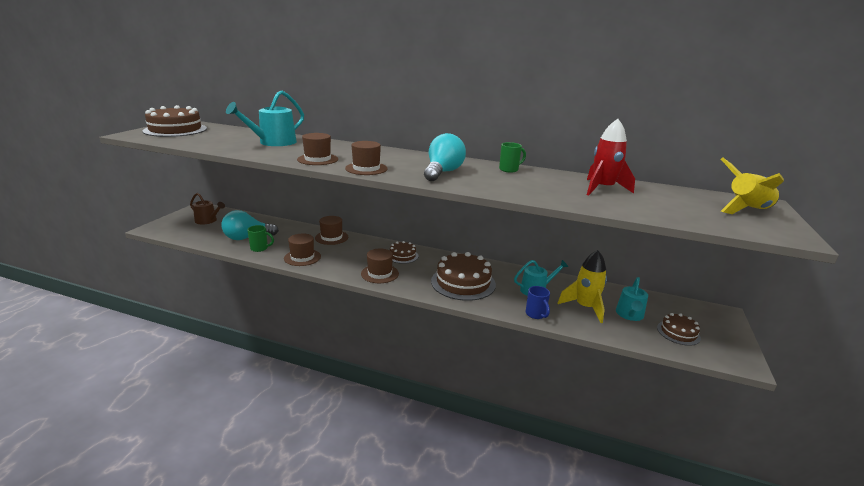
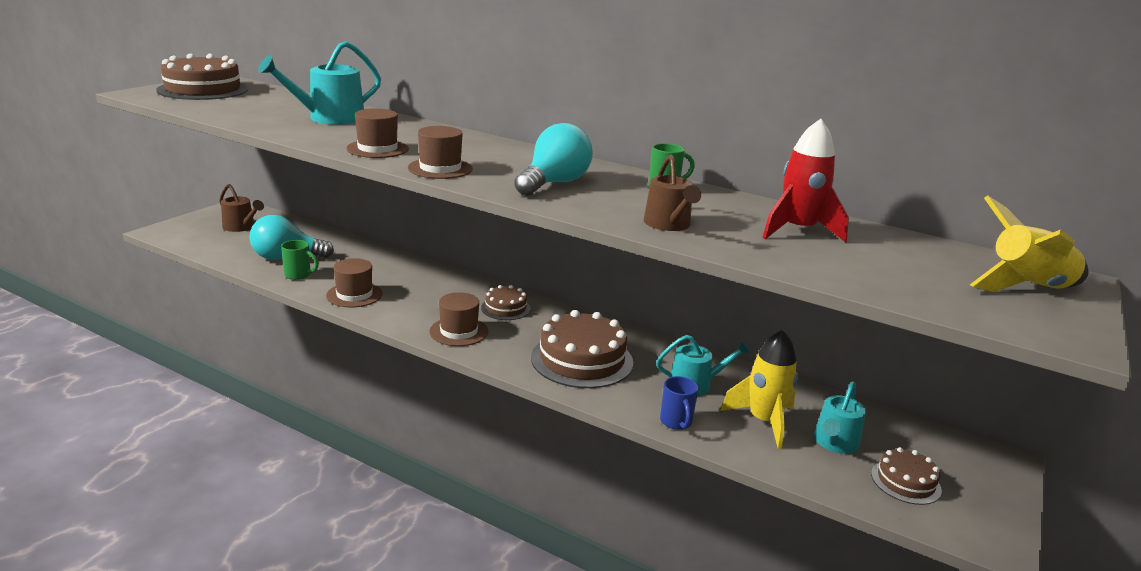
camera: 10 degrees right, 0 degrees up
(331, 237) = (409, 269): brown hat -> none
(528, 191) = (669, 224): none -> brown watering can

